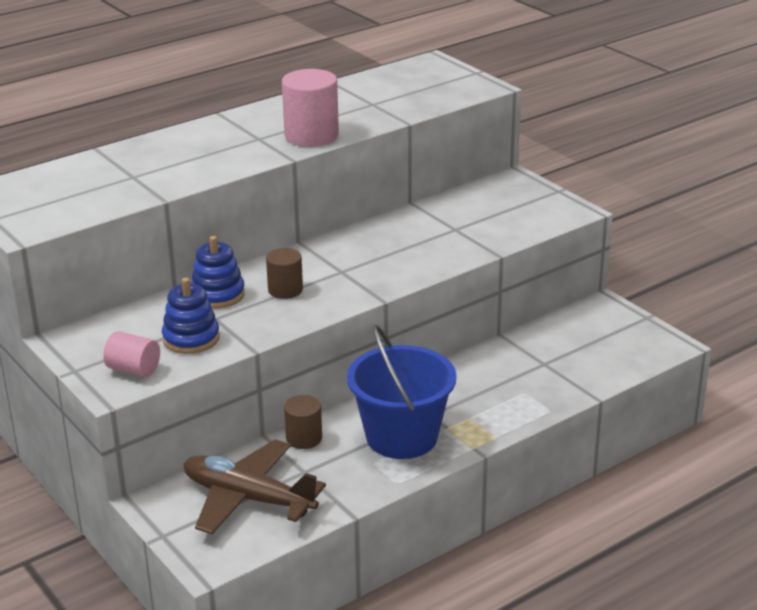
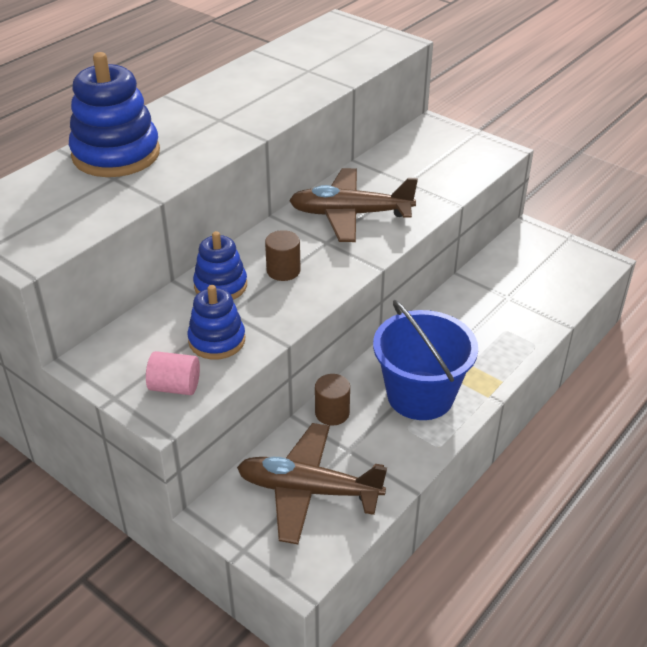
camera: 15 degrees left, 10 degrees up
(145, 157) = (116, 154): none -> blue stacking toy
(311, 136) = (269, 111): pink cylinder -> none
(379, 250) = (350, 214): none -> brown plane

